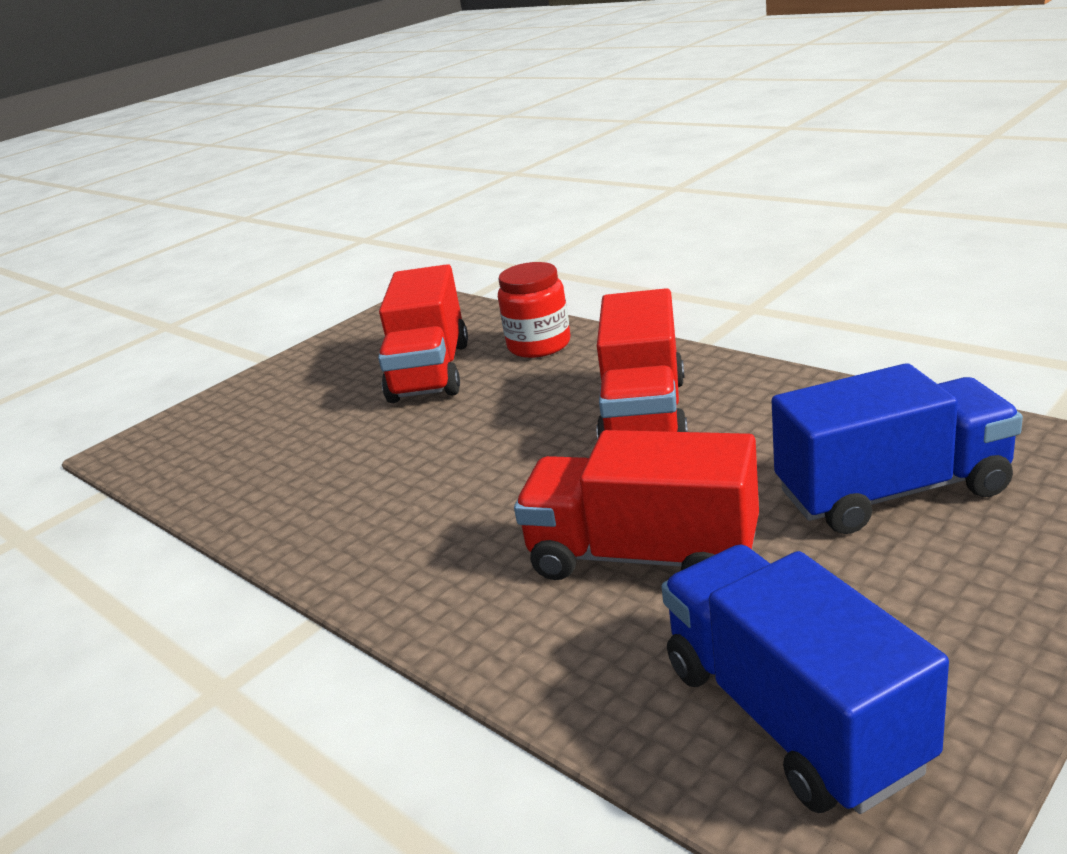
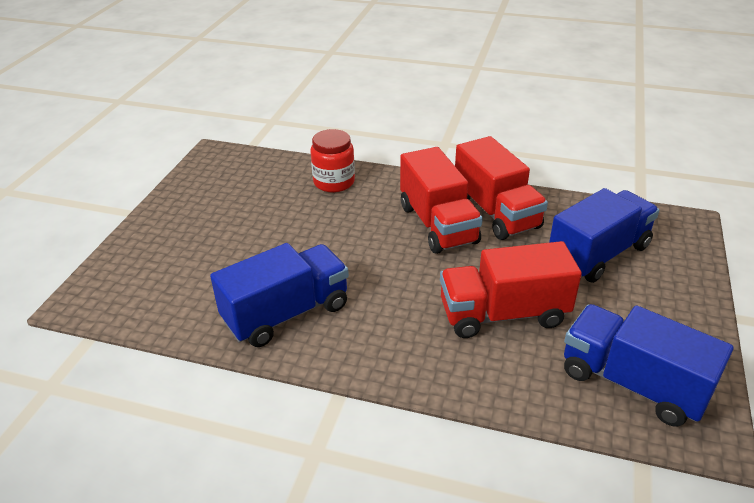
camera: 30 degrees left, 10 degrees up
(335, 501) = (286, 313): none -> blue truck
(430, 372) = (273, 209): red truck -> red truck (496, 212)

